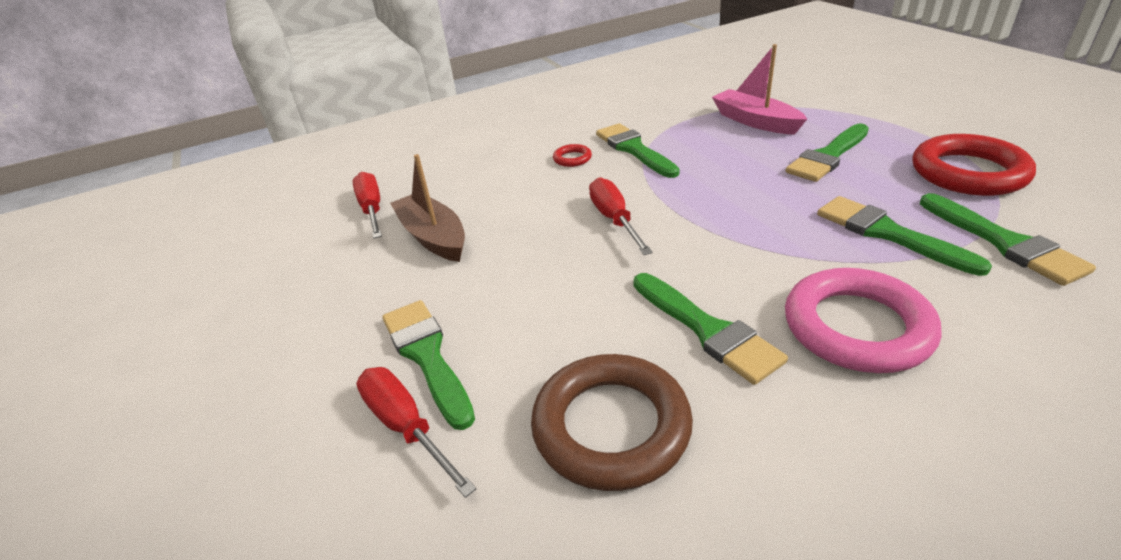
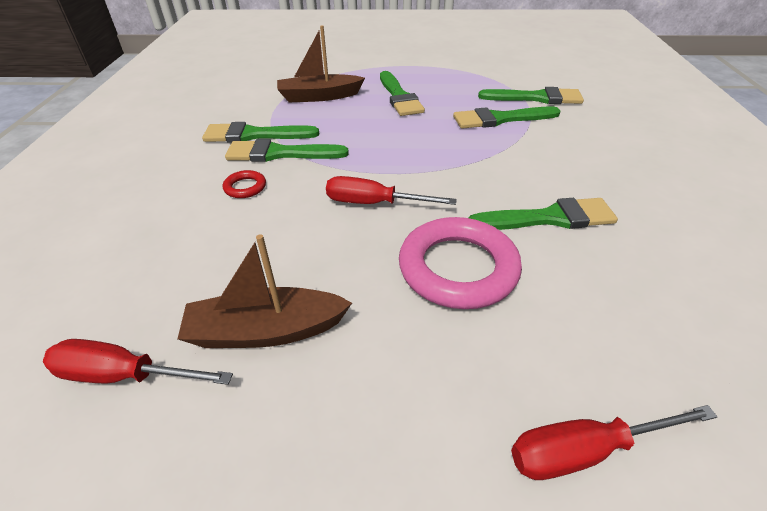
camera: 65 degrees left, 5 degrees up
(427, 356) = (483, 400): green brush -> green brush (255, 135)
(611, 426) = (631, 303): brown ring -> none
(755, 121) = (319, 96): pink boat -> brown boat
(856, 327) = (579, 167): pink ring -> pink ring (458, 268)
(968, 172) = (466, 75): red ring -> none

